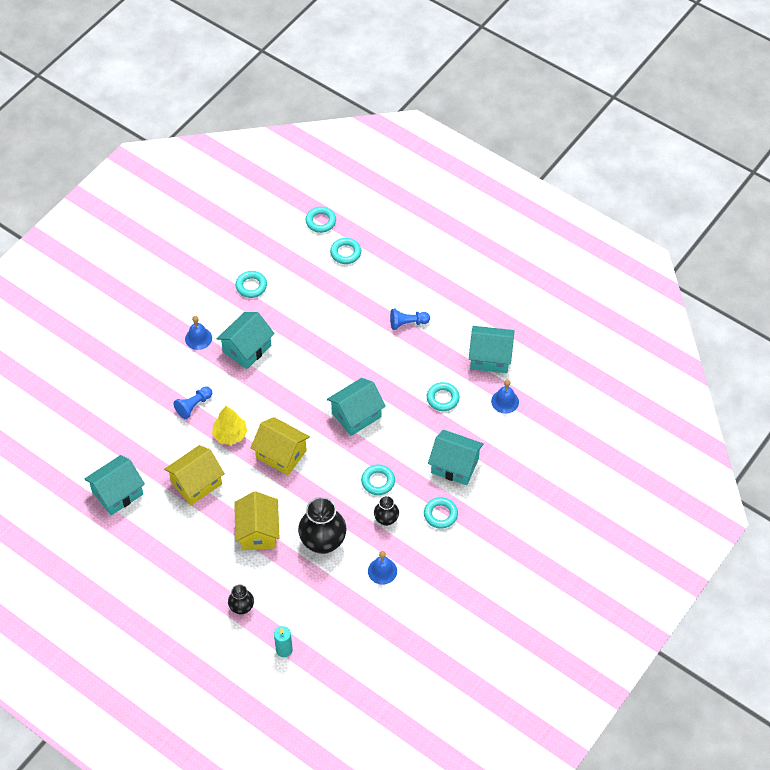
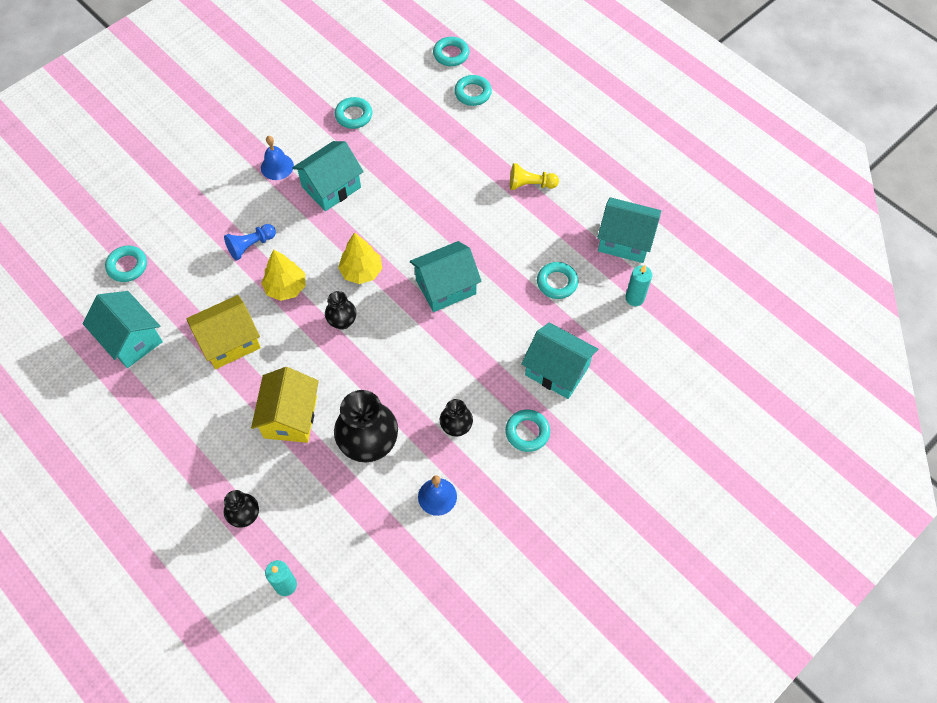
camera: 10 degrees right, 5 degrees up
(117, 493) = (131, 339): turquoise house -> turquoise house turned 75 degrees clockwise
(281, 454) = (342, 322): yellow house -> black vase
(287, 413) = (361, 271): none -> yellow tree
(378, 481) = (455, 376): turquoise ring -> turquoise ring (127, 266)
(407, 323) = (530, 185): blue pawn -> yellow pawn
(505, 401) = (634, 298): blue bell -> turquoise candle

